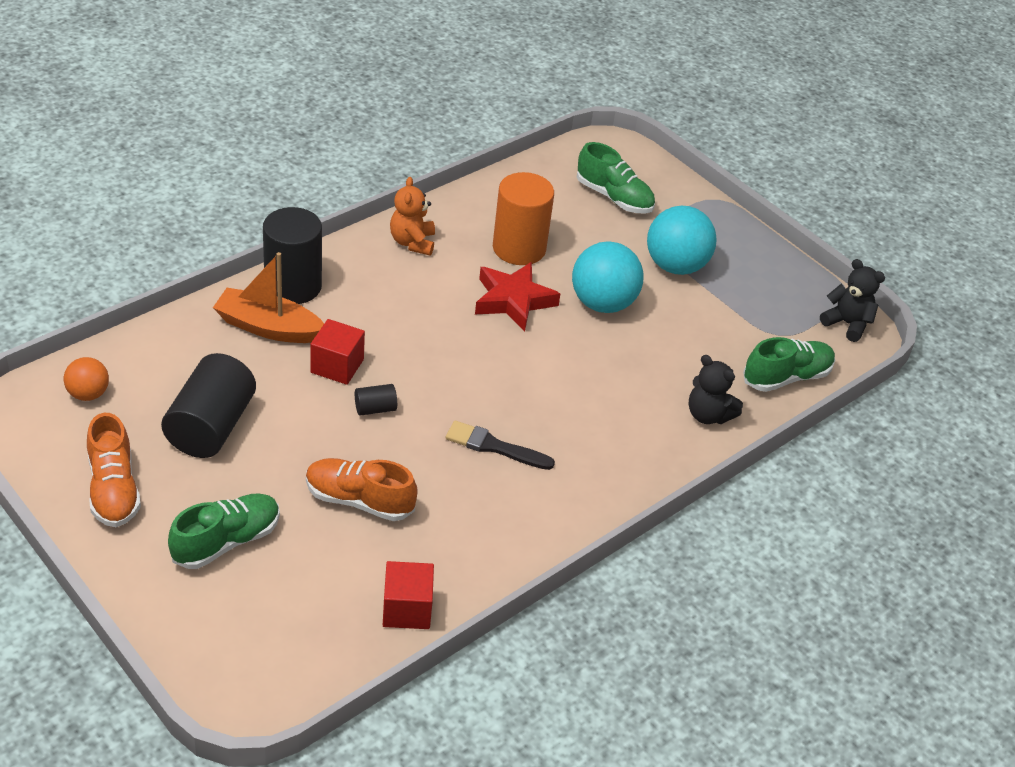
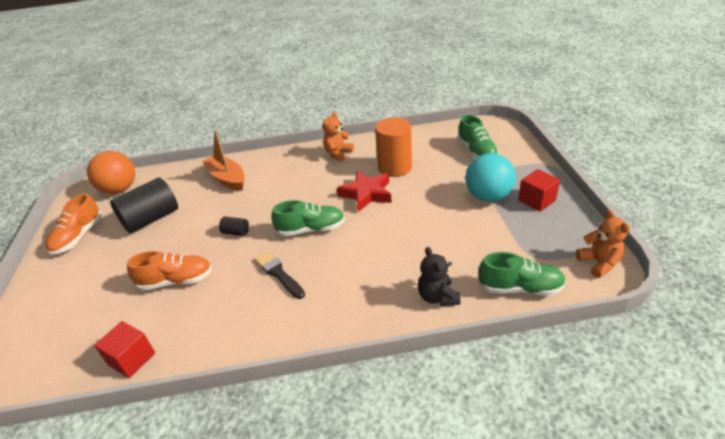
camera: 40 degrees right, 5 degrees down
(88, 394) = (120, 189): orange ball -> orange ball, size x1.81
(226, 541) = (92, 280): green shoe -> green shoe (311, 229)
(293, 286) = (258, 162): black cylinder -> none
(337, 366) = (239, 205): red cube -> red cube (536, 200)
(359, 500) = (176, 281): orange shoe -> orange shoe turned 120 degrees clockwise
(602, 303) = (420, 207): turquoise ball -> none
(847, 324) = (599, 263): black teddy bear -> orange teddy bear

